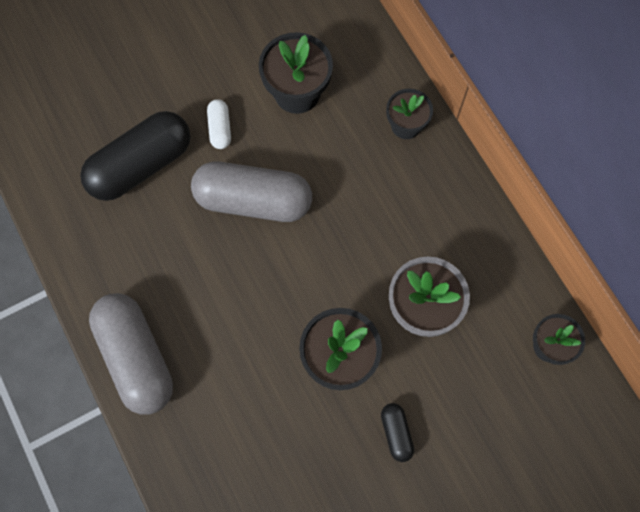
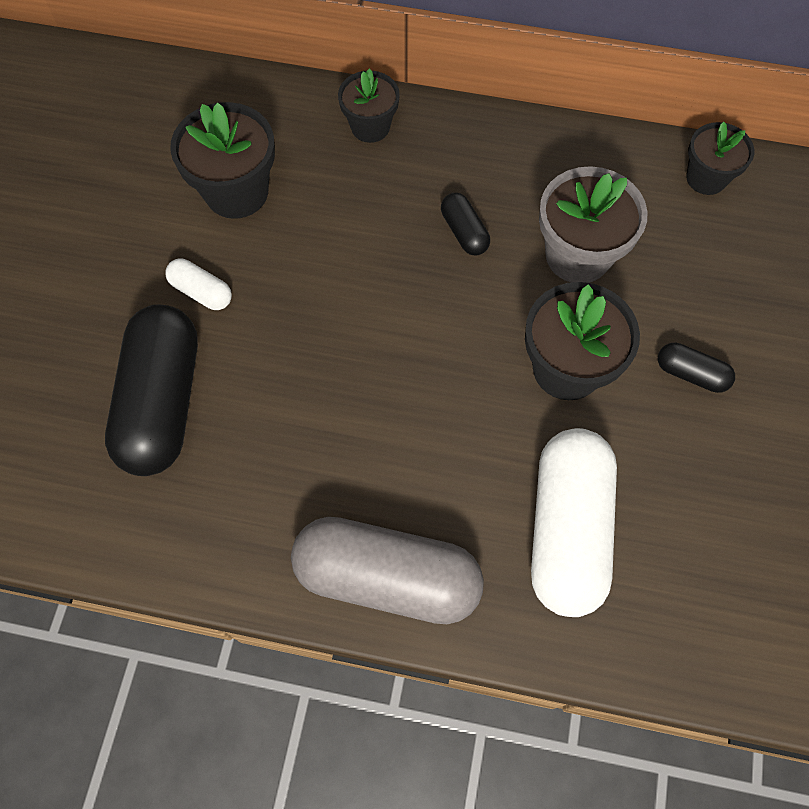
camera: 50 degrees left, 5 degrees down
(238, 432) = (567, 529): none -> white capsule
(253, 200) = (315, 320): grey capsule -> none
(380, 234) = (464, 232): none -> black capsule

